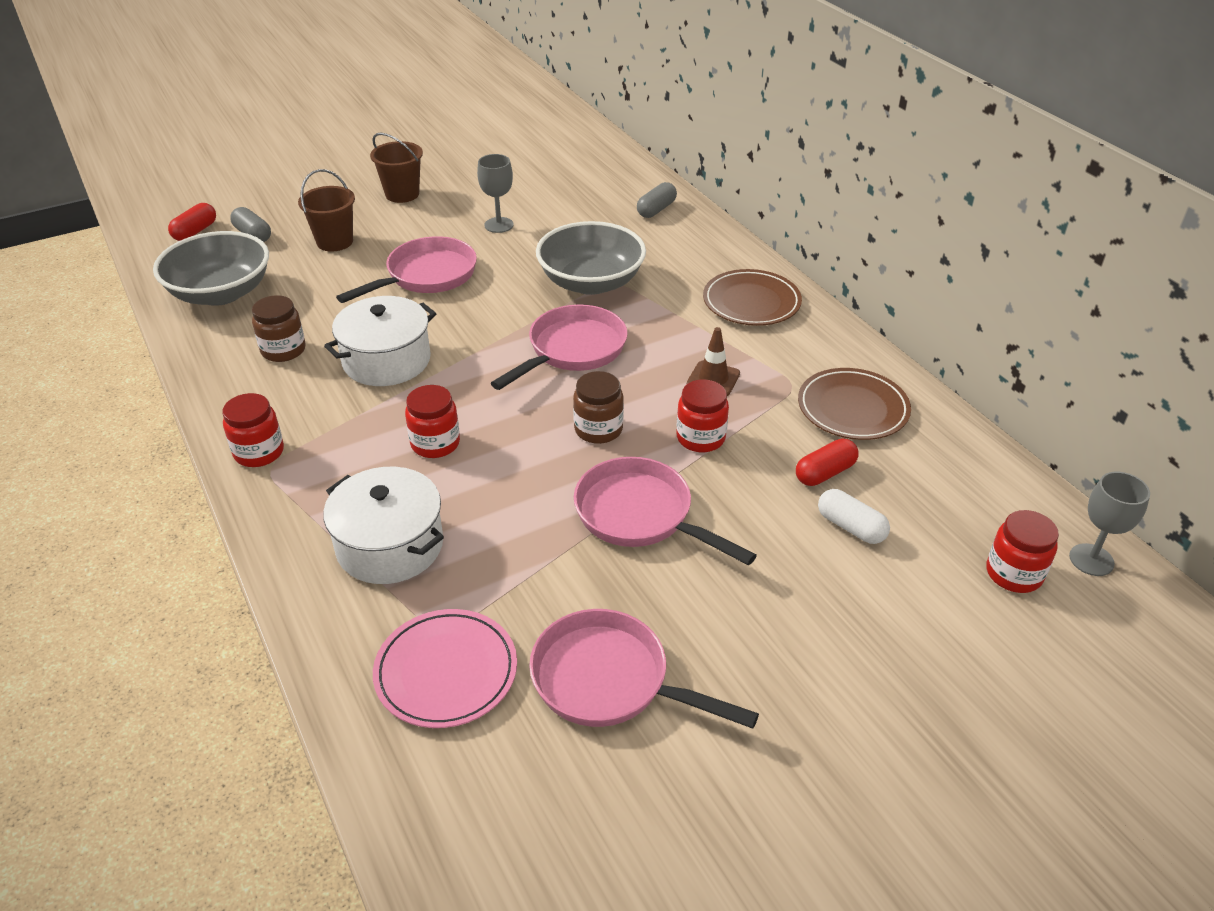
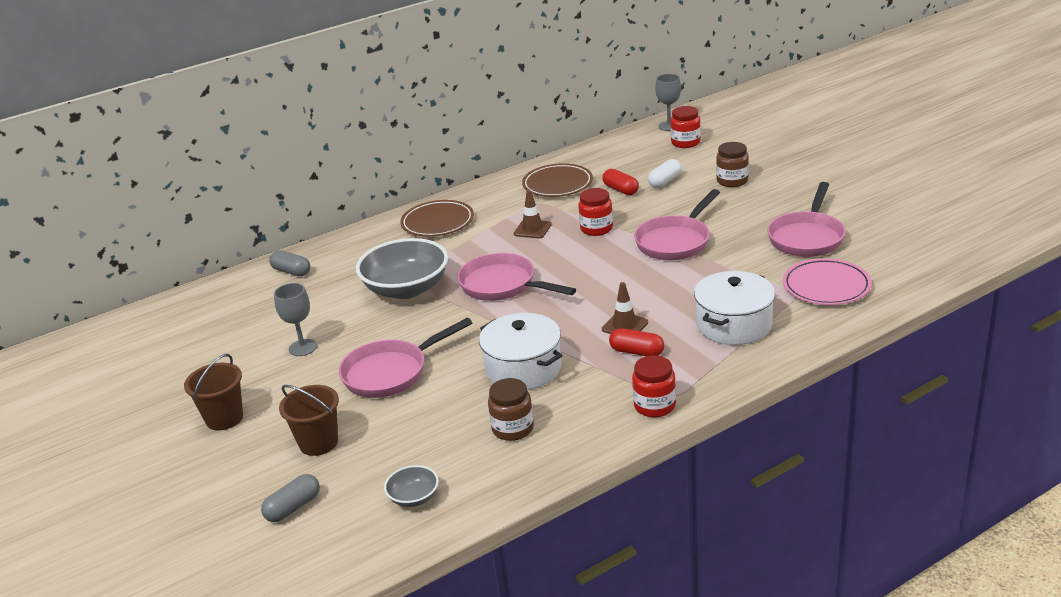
camera: 90 degrees left, 10 degrees down
(195, 232) = (277, 558): red capsule -> red capsule (637, 352)
(221, 293) = (414, 497): grey bowl -> grey bowl, size x0.46
(426, 276) = (391, 372): pink pan -> pink pan turned 75 degrees counterclockwise
(435, 443) = (625, 326): red jar -> brown traffic cone
(598, 429) = (595, 264): brown jar -> brown jar (732, 181)

